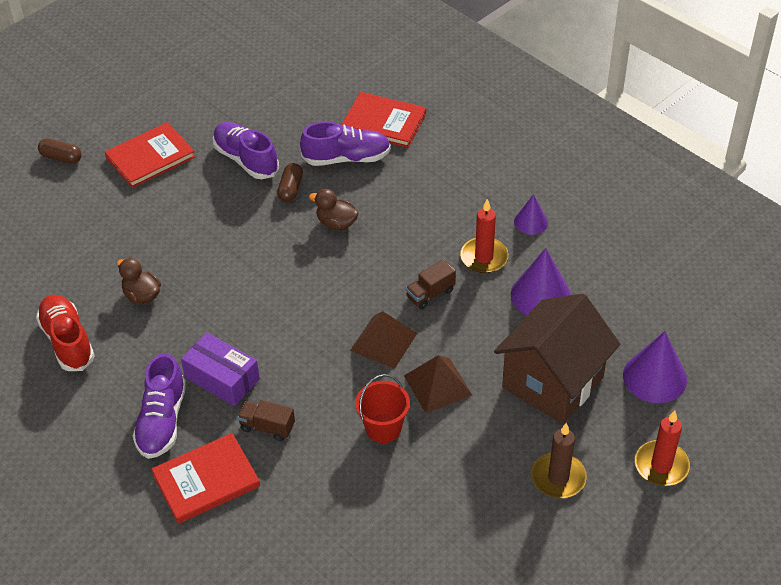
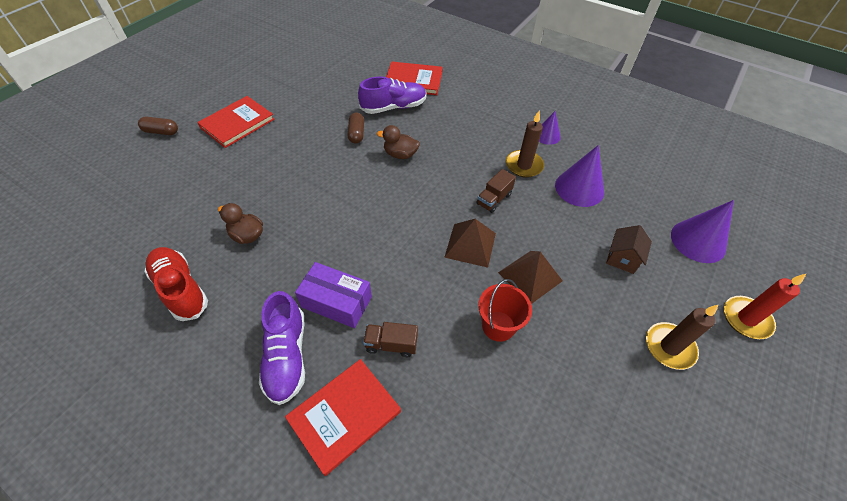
camera: 15 degrees left, 5 degrees up
(246, 160) = (316, 117): purple shoe -> none
(484, 257) = (524, 165): red candle -> brown candle
(552, 382) = (622, 258): brown house -> brown house, size x0.43

